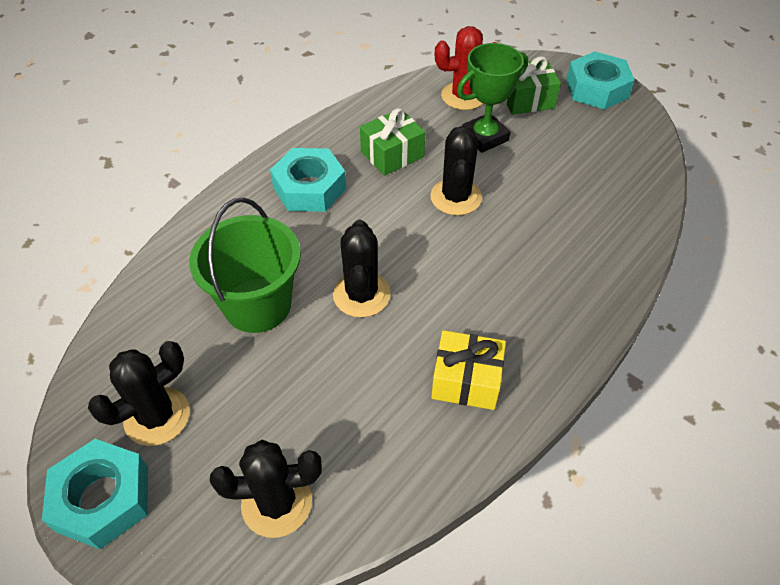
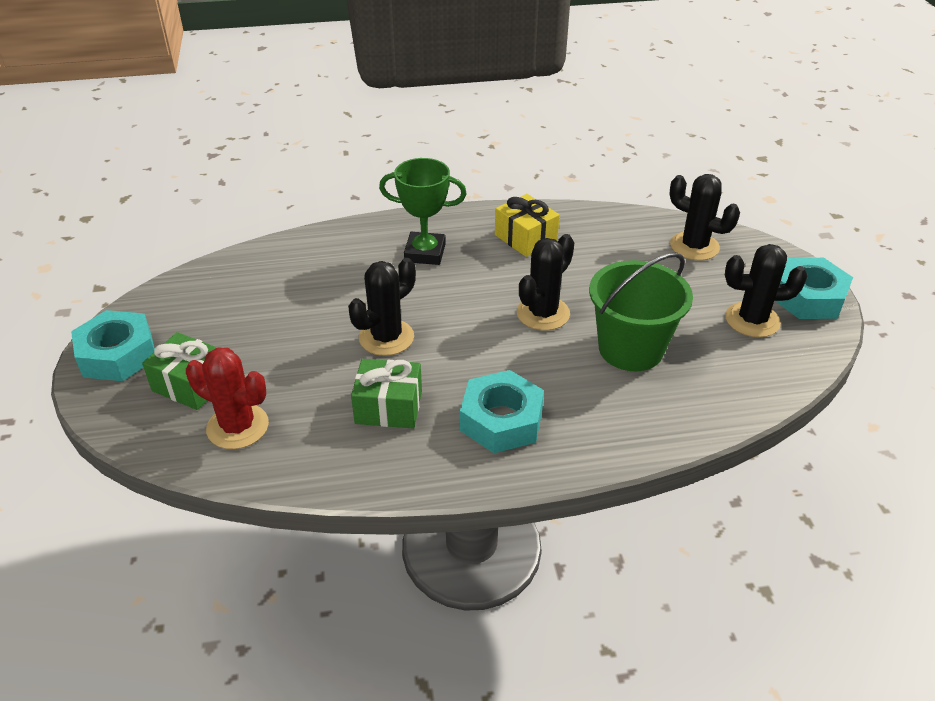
camera: 140 degrees left, 10 degrees down
(484, 137) = (286, 372): green trophy -> green trophy (425, 253)

